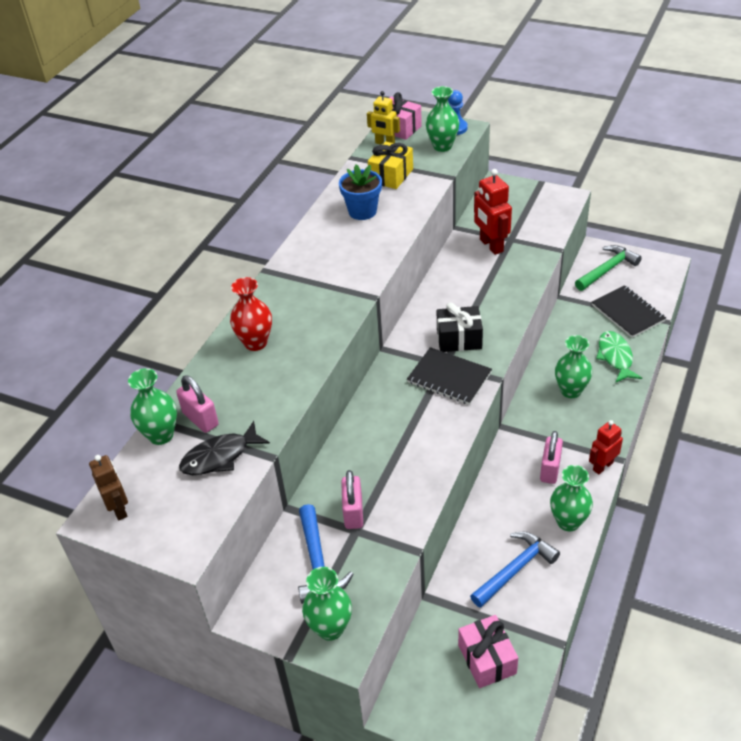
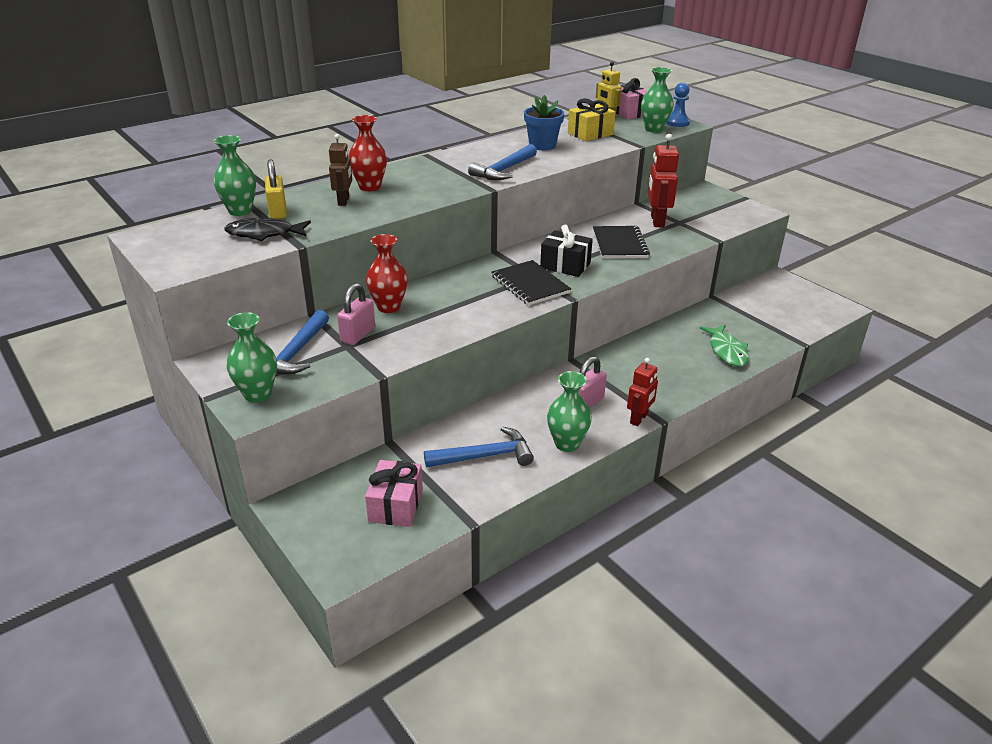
camera: 25 degrees right, 10 degrees down
(119, 509) = (161, 236): brown robot -> brown robot (344, 201)
(200, 419) = (278, 212): pink padlock -> yellow padlock
(350, 465) = (389, 307): none -> red vase
(360, 264) = (504, 170): none -> blue hammer
(570, 391) = (660, 359): green vase -> none
(602, 466) = (639, 419): red robot -> red robot turned 135 degrees clockwise
(607, 269) = (777, 293): green hammer -> none
(615, 357) = (727, 351): green fish -> green fish turned 150 degrees clockwise
(627, 313) = (769, 326): black notebook -> black notebook (619, 244)

